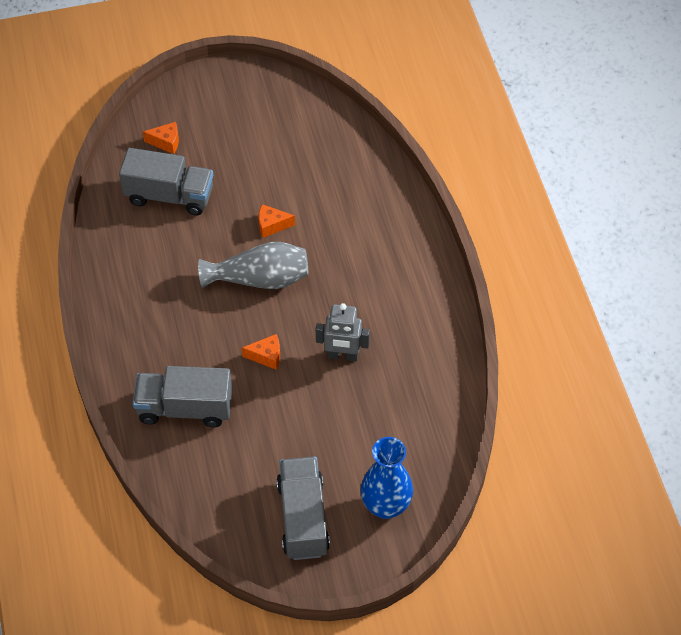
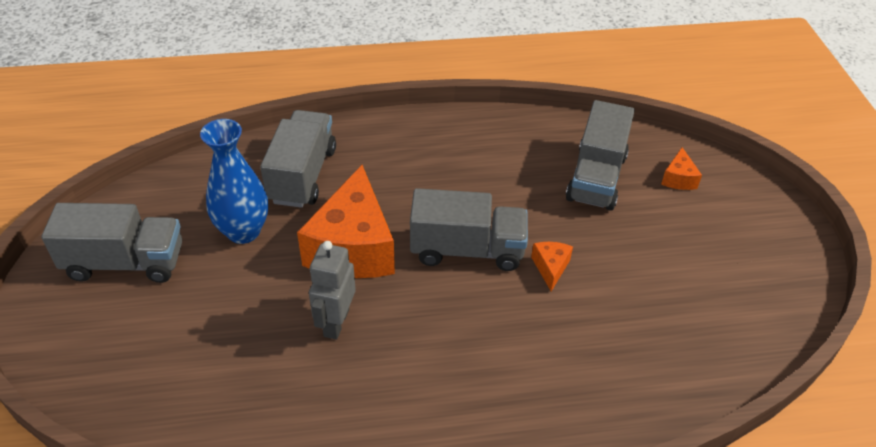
camera: 95 degrees right, 10 degrees down
(260, 279) = (467, 250): grey vase -> grey truck
(266, 356) = (353, 247): orange cheese -> orange cheese, size x2.36
(385, 506) = (103, 345): blue vase -> blue vase (243, 231)

